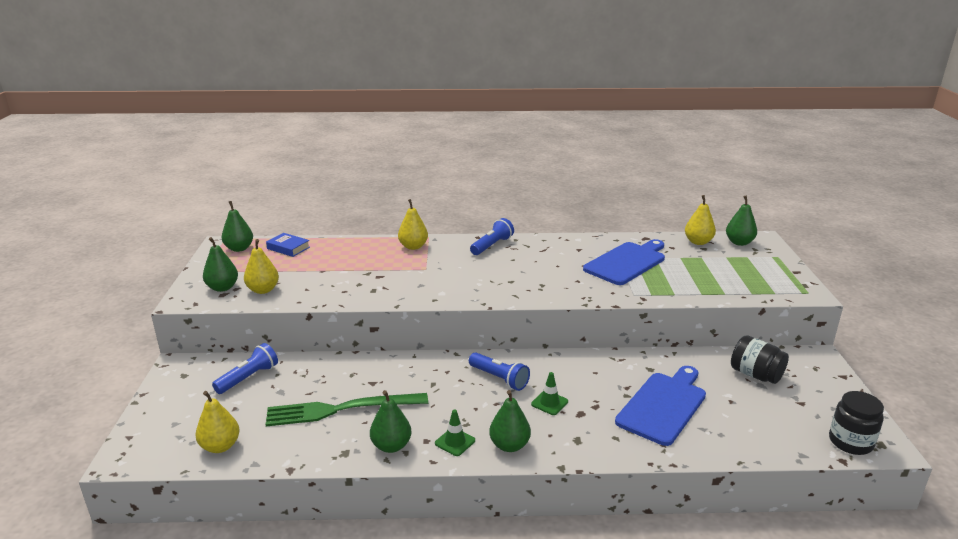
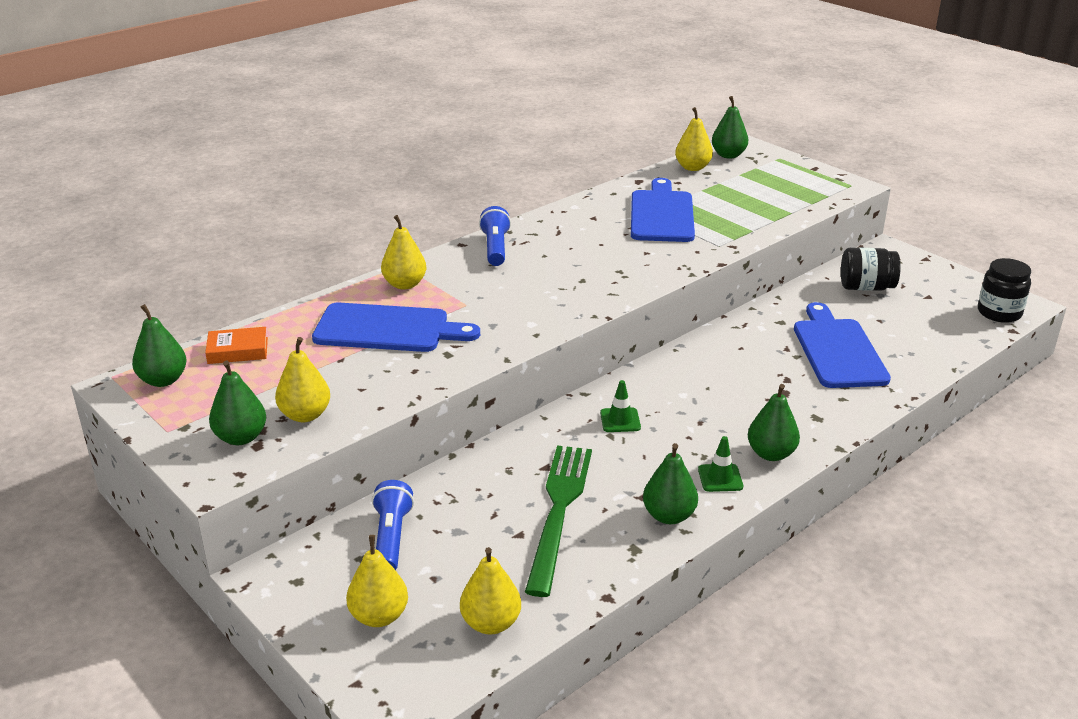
camera: 40 degrees left, 5 degrees up
(185, 412) = (379, 616): none -> yellow pear
(288, 248) = (238, 351): blue book -> orange book
(341, 409) = (559, 511): green fork -> green fork turned 150 degrees clockwise
(367, 265) = (387, 329): none -> blue cutting board
(499, 379) = (666, 397): blue flashlight -> none
(549, 403) = (745, 396): green traffic cone -> green traffic cone (620, 420)

